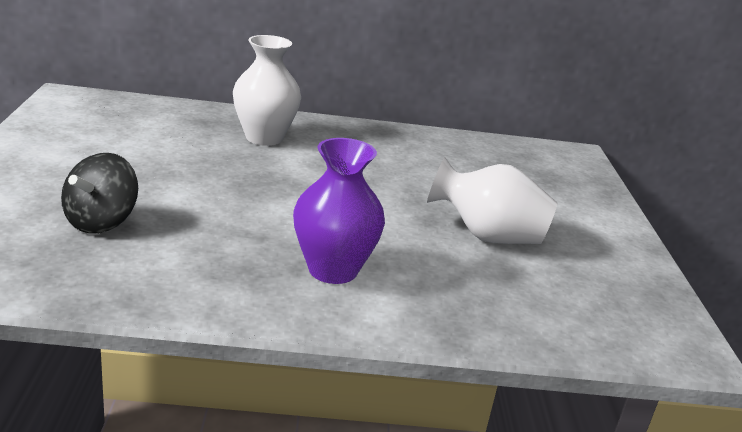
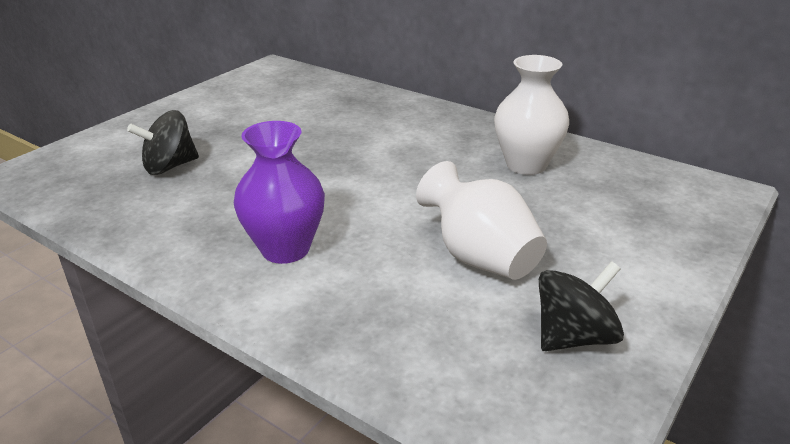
camera: 40 degrees right, 5 degrees up
(264, 138) = (382, 120): white vase -> white vase (526, 165)
(608, 274) = (574, 337): none -> black spinning top

